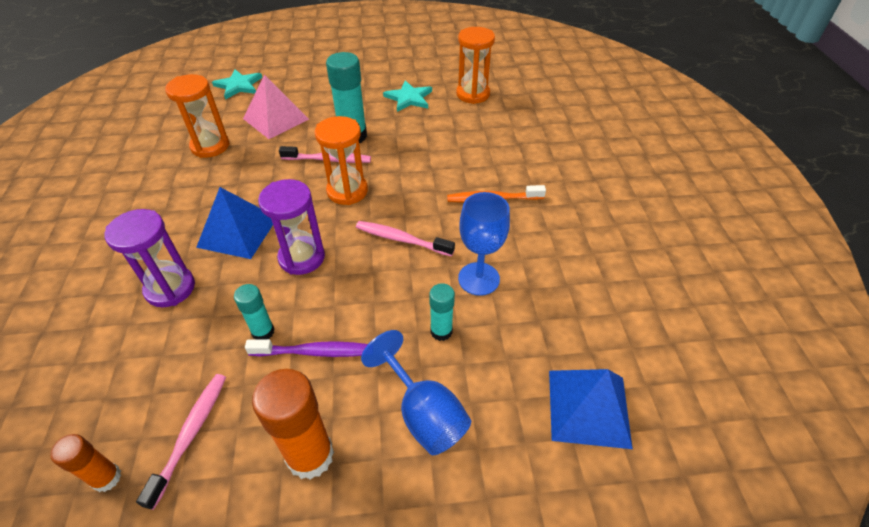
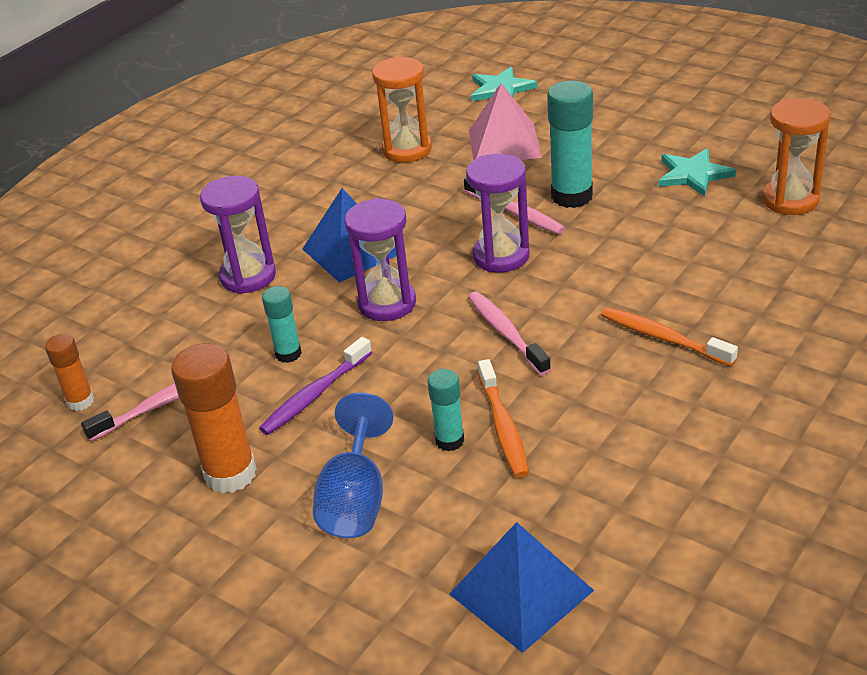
camera: 45 degrees right, 10 degrees down
(315, 352) = (315, 395): purple toothbrush -> purple toothbrush turned 90 degrees clockwise
(347, 191) = (501, 256): orange hourglass -> purple hourglass
(464, 302) = (503, 427): none -> orange toothbrush
(478, 279) = (546, 413): blue goblet -> none

